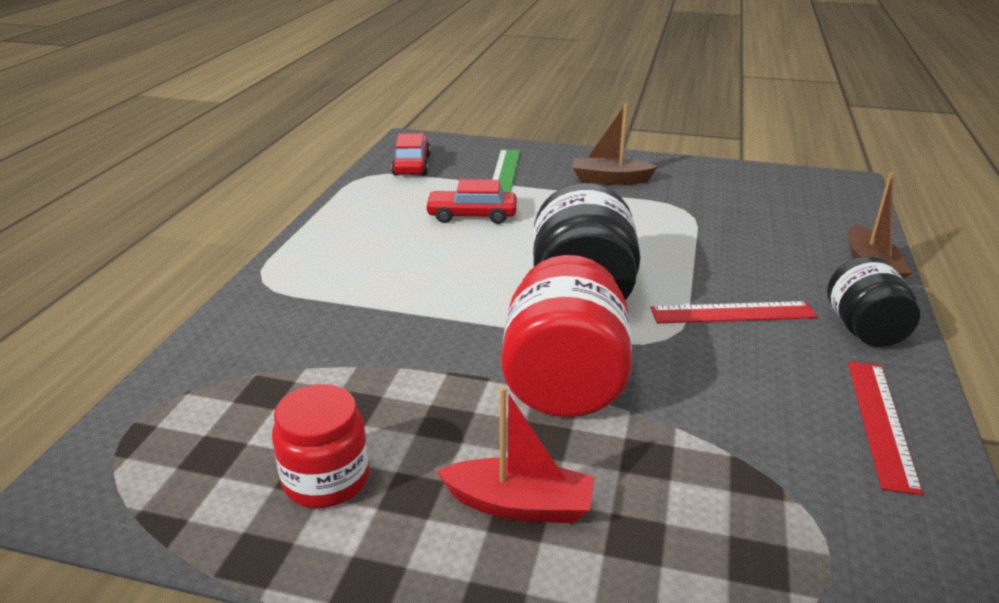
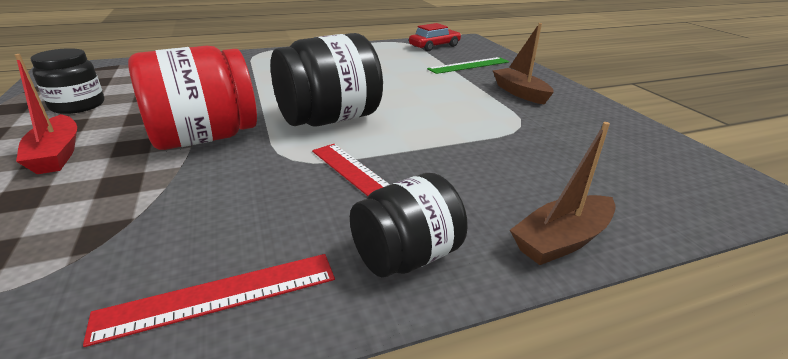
camera: 55 degrees right, 0 degrees up
(326, 479) = (78, 105): red jar -> black jar
(472, 215) = (393, 71): red car -> none

